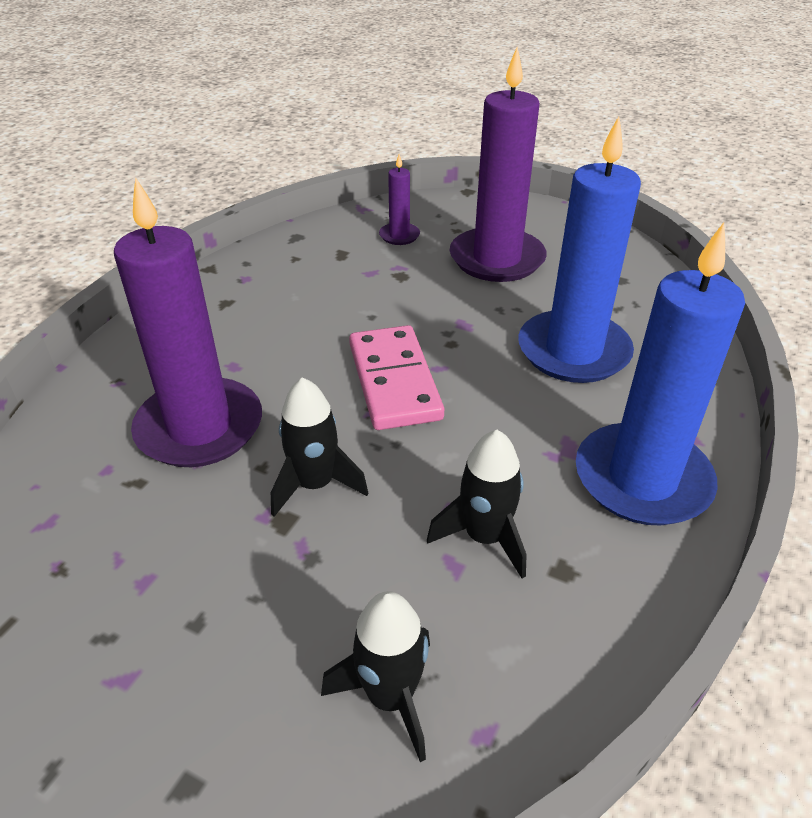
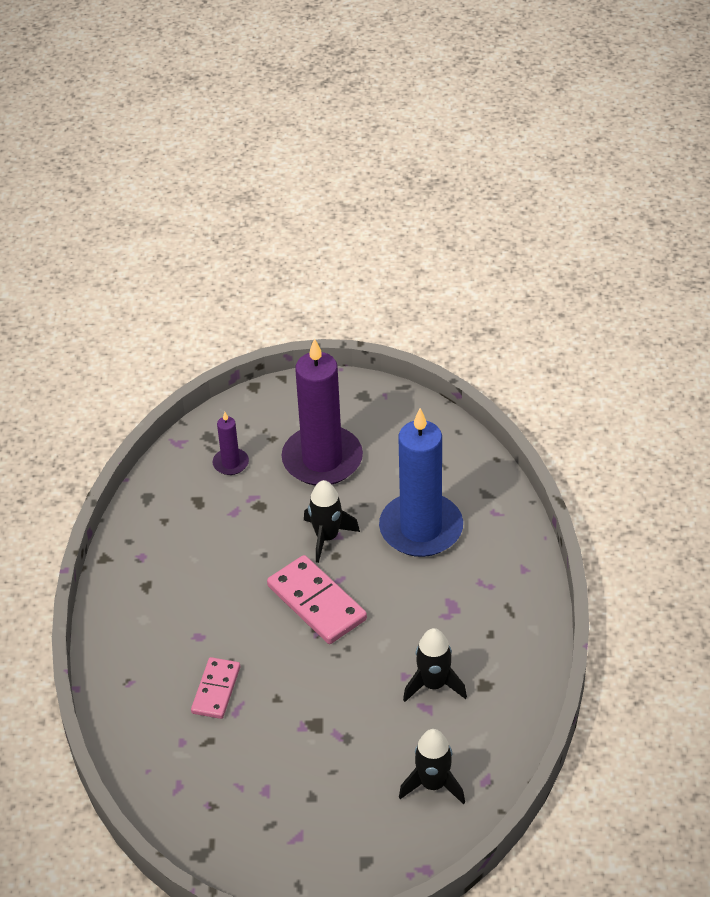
camera: 25 degrees left, 5 degrees up
(200, 427) = (216, 690): purple candle -> pink domino
(315, 484) = (317, 695): black rocket -> black rocket (327, 537)
(642, 479) = (503, 610): blue candle -> none

